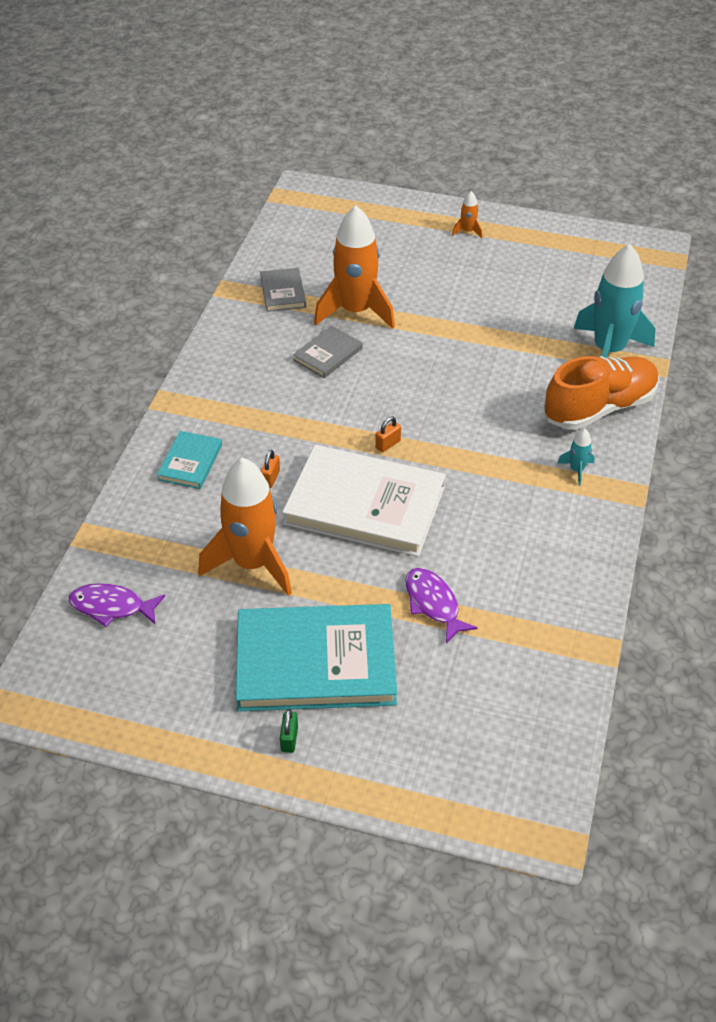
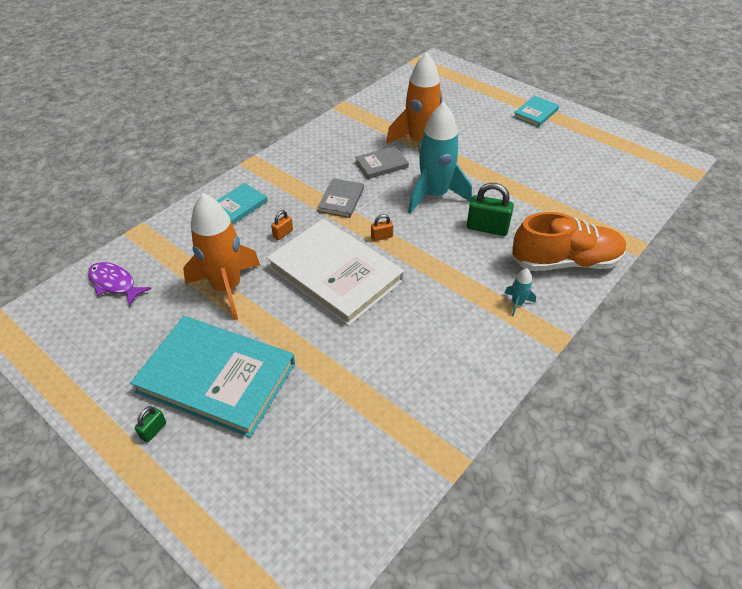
camera: 25 degrees right, 0 degrees up
(283, 292) = (379, 118): grey book -> grey book (341, 200)
(433, 604) = (334, 367): purple fish -> none
(467, 231) = (535, 113): orange rocket -> turquoise book
(497, 395) = (487, 228): none -> green padlock
(609, 351) = (598, 222): turquoise rocket -> turquoise rocket (434, 195)

